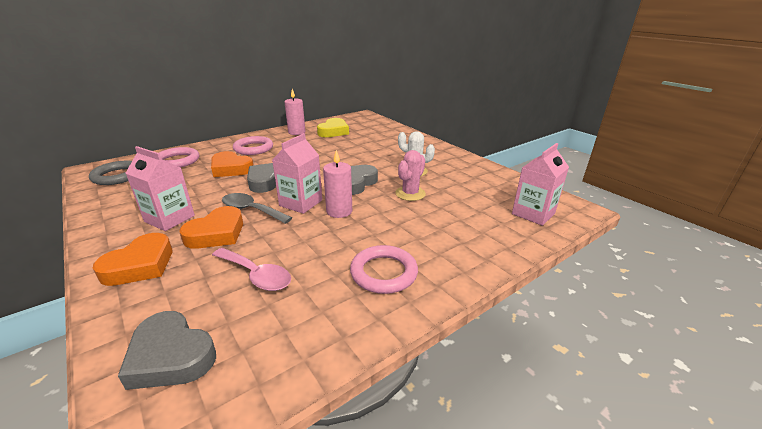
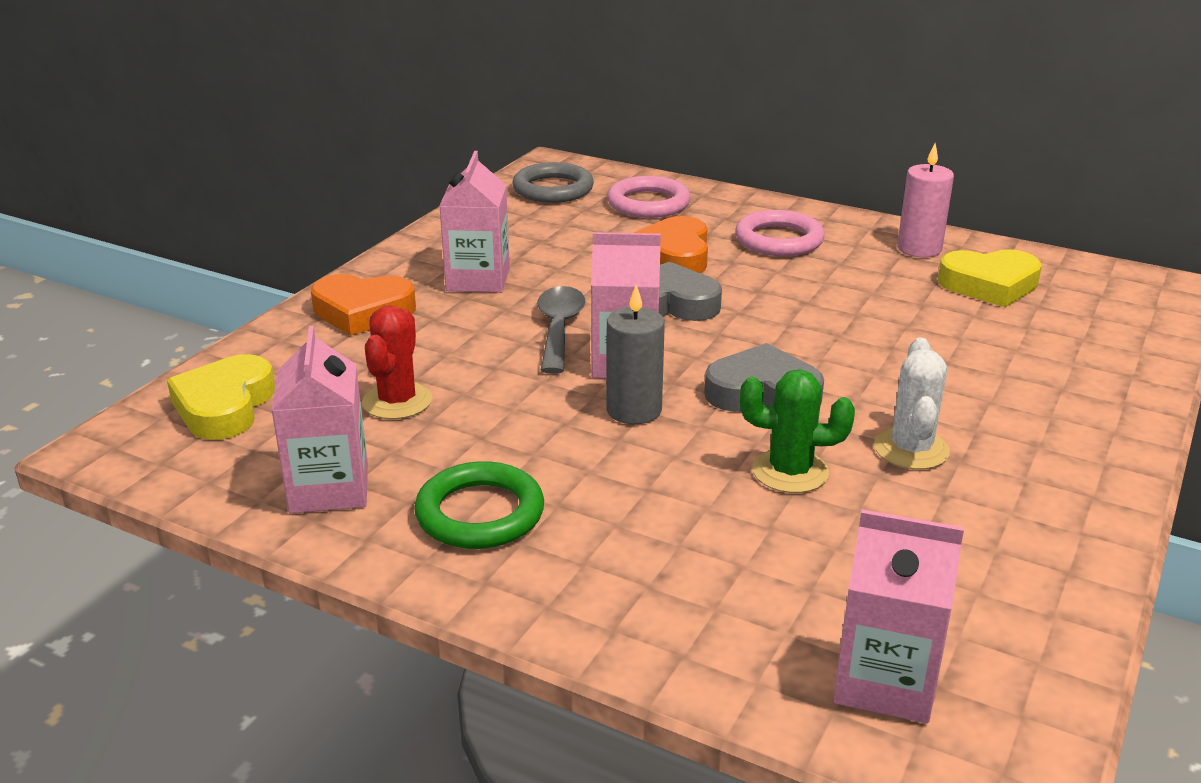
camera: 65 degrees right, 0 degrees up
(171, 356) = (224, 406): grey heart -> yellow heart
(217, 233) = (471, 329): orange heart -> none
(256, 275) = (397, 401): pink spoon -> red cactus
(319, 322) = (329, 488): none -> pink carton
(339, 211) = (634, 410): pink candle -> grey candle
(383, 273) = (480, 513): pink ring -> green ring
(410, 194) = (790, 472): pink cactus -> green cactus

